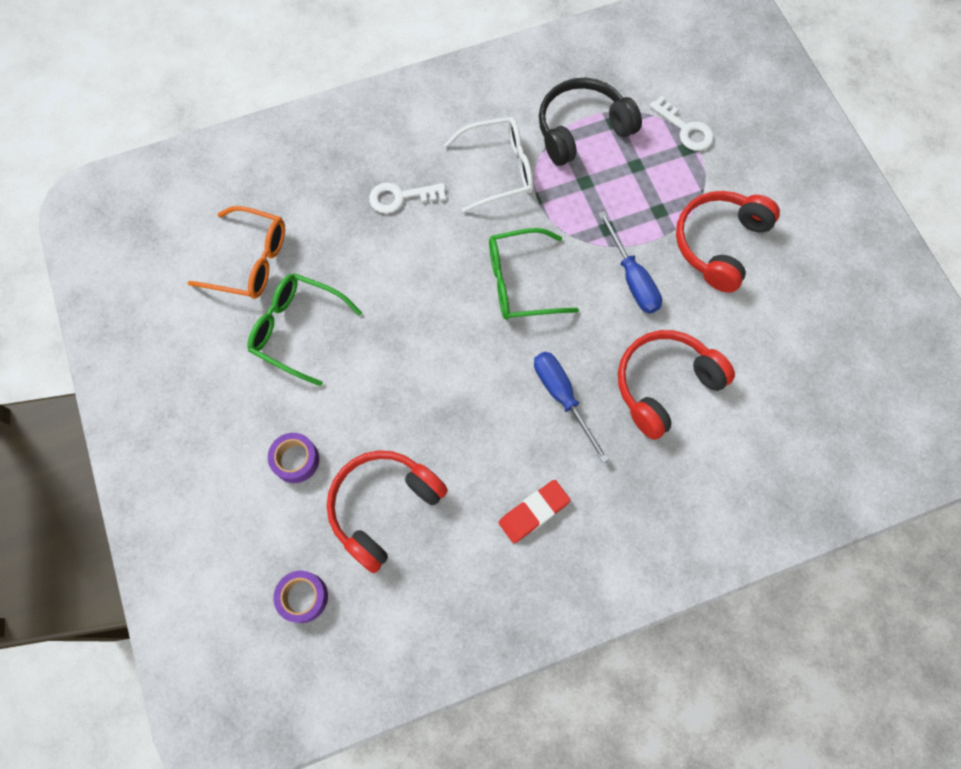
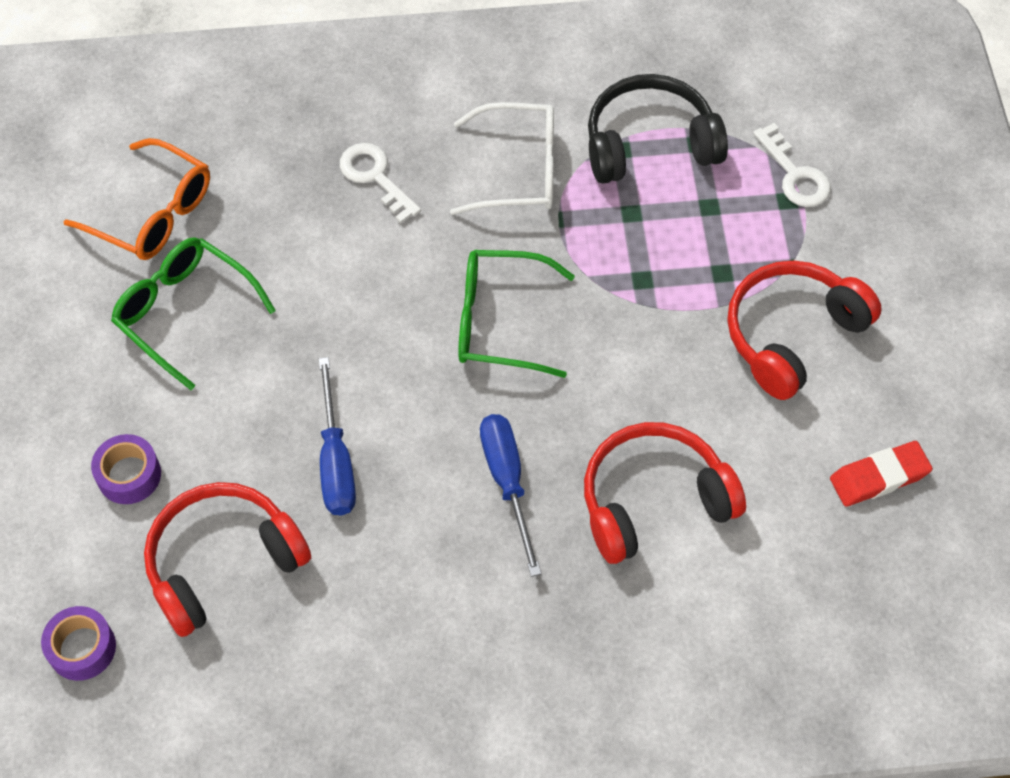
camera: 15 degrees right, 10 degrees down
(400, 197) = (375, 177): white key -> white key turned 45 degrees clockwise
(533, 512) = (420, 619): red eraser -> red eraser (879, 477)
(632, 278) = (655, 351): blue screwdriver -> blue screwdriver (336, 461)

